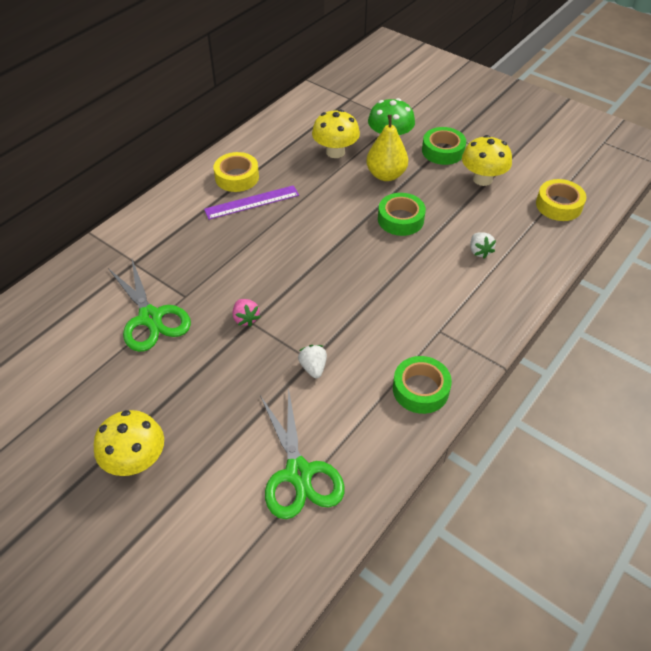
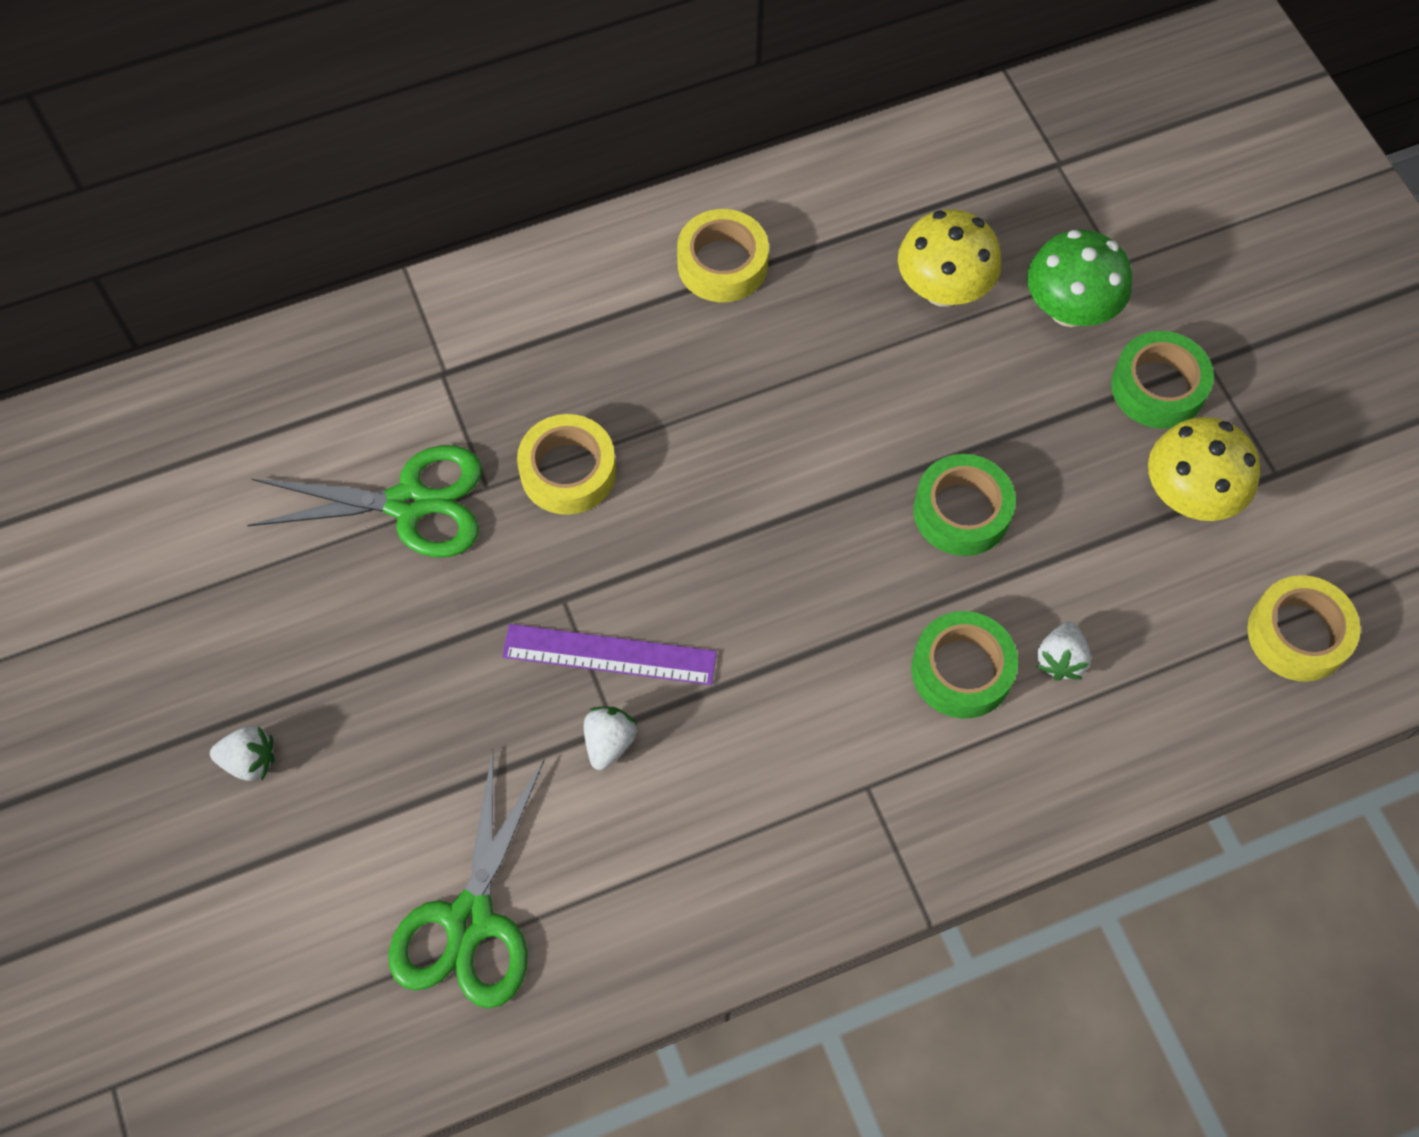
camera: 30 degrees right, 15 degrees up
(136, 461) = (249, 761): yellow mushroom -> white strawberry
(150, 318) = (409, 503): green scissors -> green scissors turned 90 degrees counterclockwise
(220, 274) = (568, 471): none -> yellow tape
(245, 318) = (558, 586): pink strawberry -> none
(252, 202) = (715, 336): purple ruler -> purple ruler (609, 654)
(386, 175) = (1004, 392): yellow pear -> none
(420, 389) = (757, 882): green tape -> green tape (961, 670)

